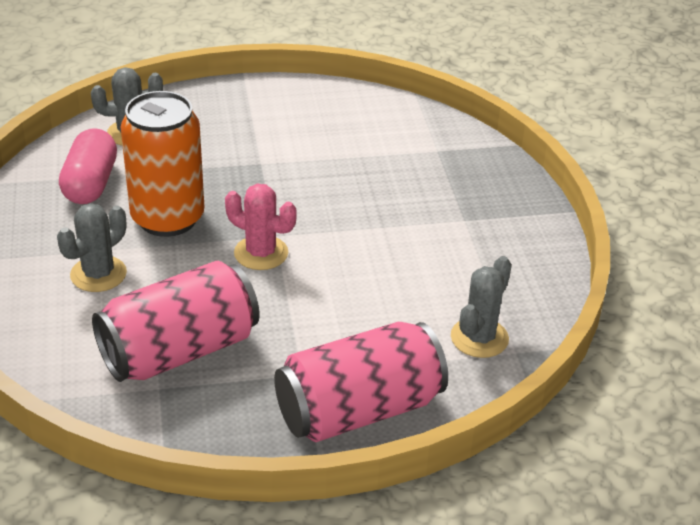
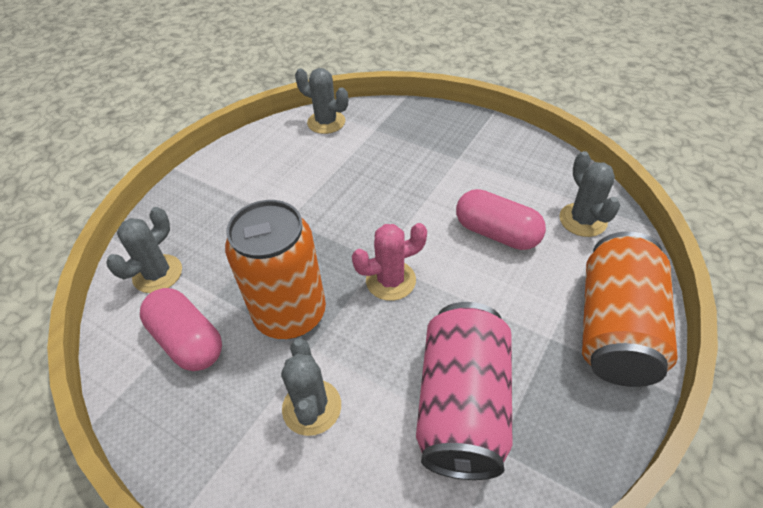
camera: 45 degrees left, 10 degrees up
(359, 410) = (615, 328): pink can -> orange can
(391, 289) = (497, 233): none -> pink capsule
(407, 117) = (326, 122): none -> grey cactus

